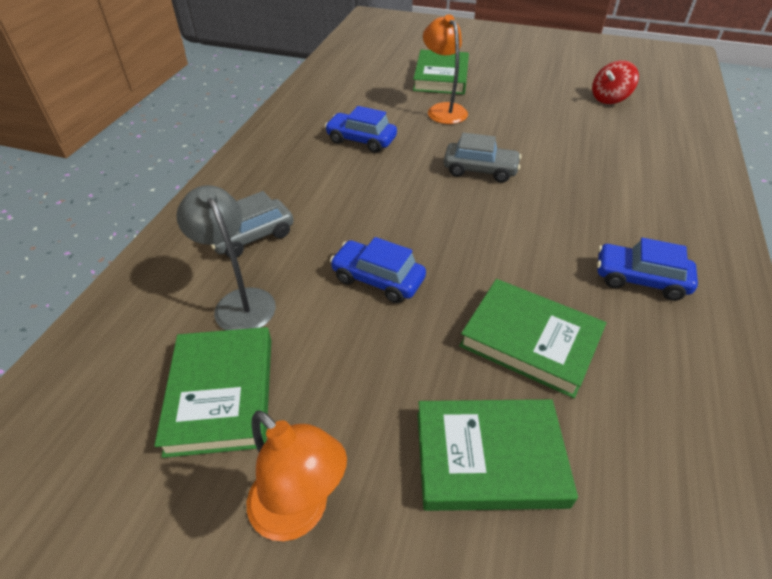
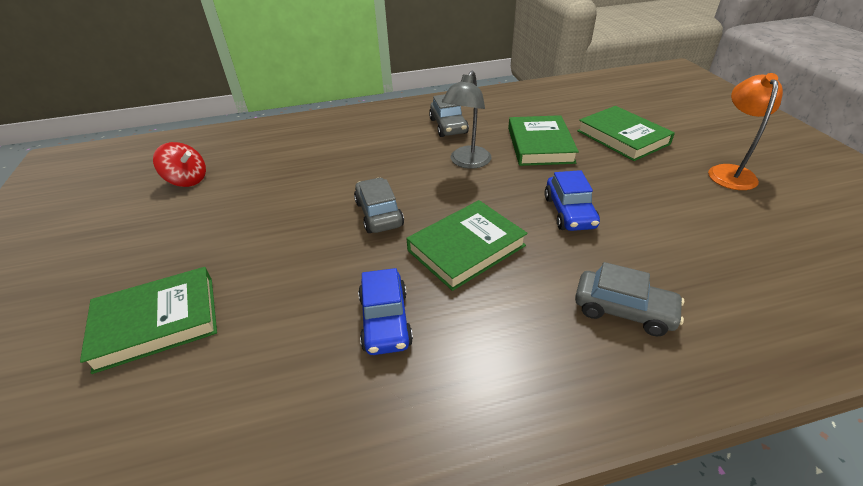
camera: 120 degrees left, 5 degrees down
(221, 394) = (740, 230): green book -> green book (466, 248)
(240, 301) = (683, 268): grey lamp -> grey lamp (467, 162)
(443, 110) = (264, 281): orange lamp -> none
(640, 279) = (448, 126): blue car -> grey car

